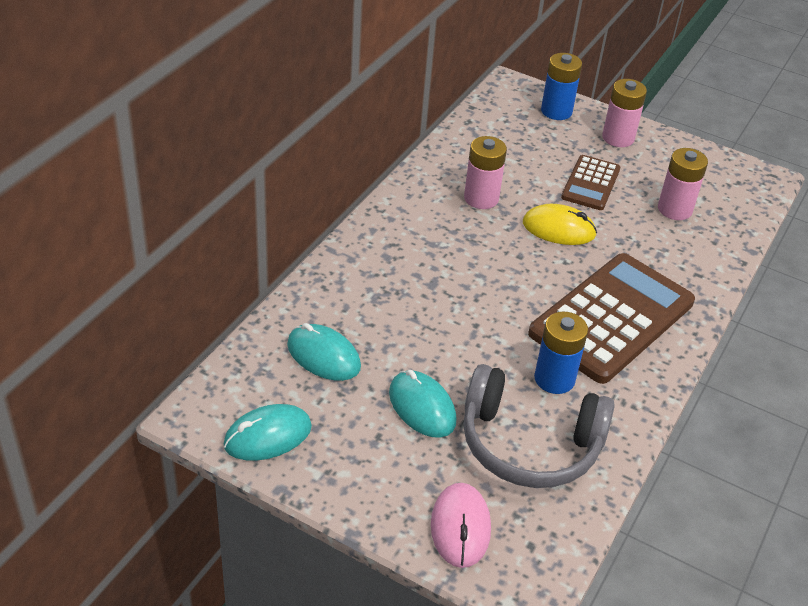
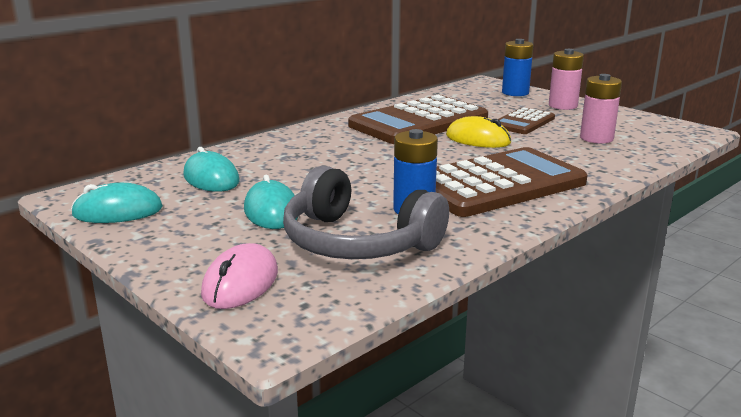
camera: 20 degrees right, 20 degrees down
(481, 198) = (419, 122): pink battery -> brown calculator

